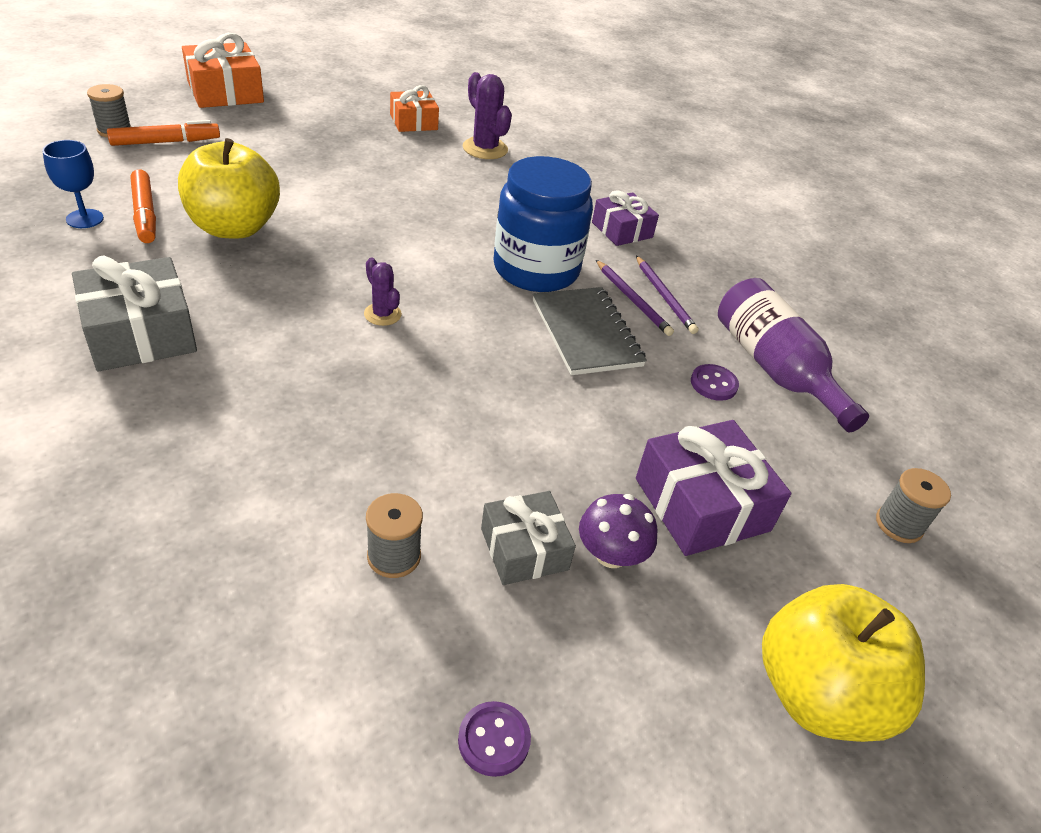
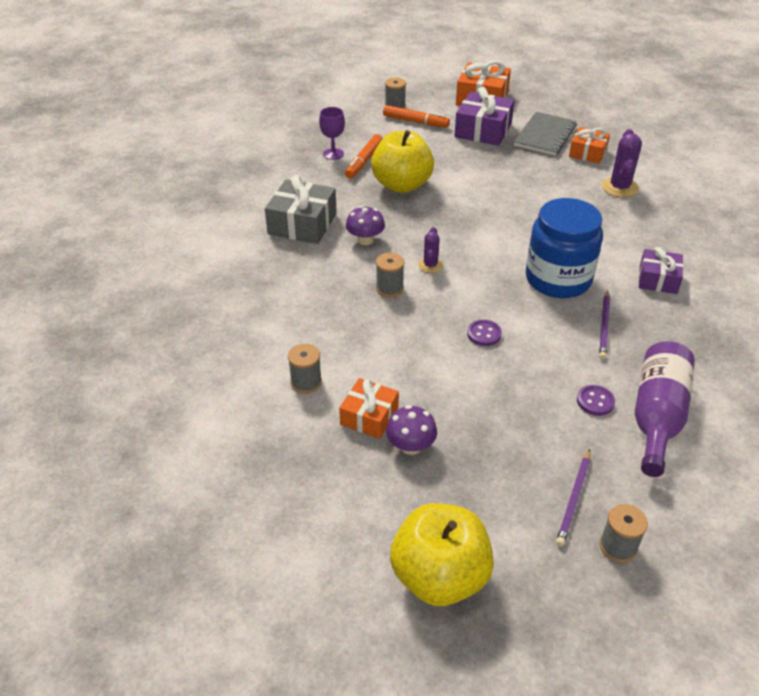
camera: 50 degrees right, 0 degrees up
(85, 219) = (333, 154): blue goblet -> purple goblet
(261, 317) = (365, 240): none -> purple mushroom
(364, 367) = (389, 288): none -> grey spool
(494, 740) = (265, 479): purple button -> purple button (484, 334)
(524, 549) = (369, 416): grey gift -> orange gift
(586, 333) = (544, 331): grey notebook -> grey notebook (545, 136)
(664, 297) = (632, 335): purple pencil -> purple pencil (574, 499)
(702, 504) = (495, 456): purple gift -> purple gift (483, 130)

